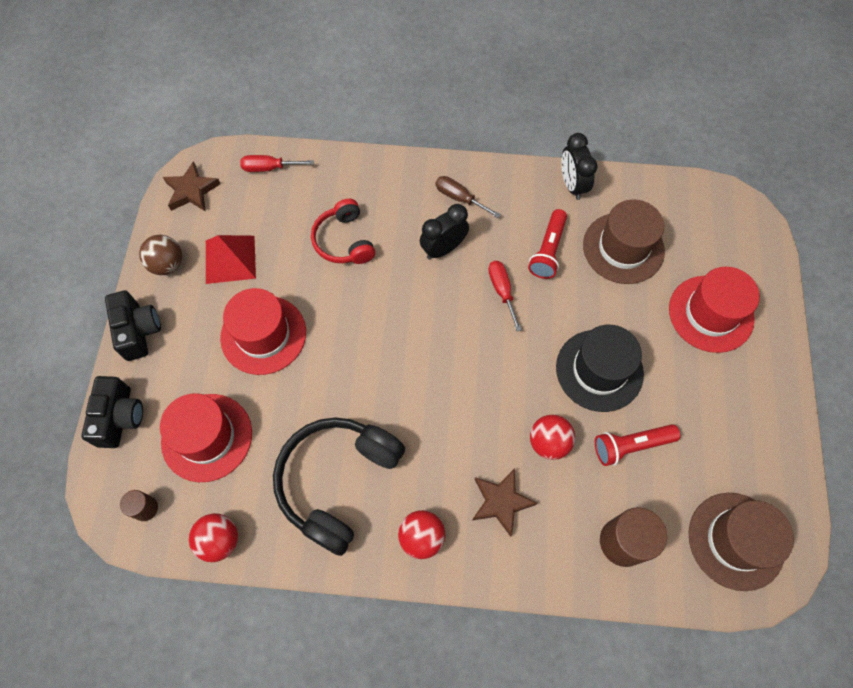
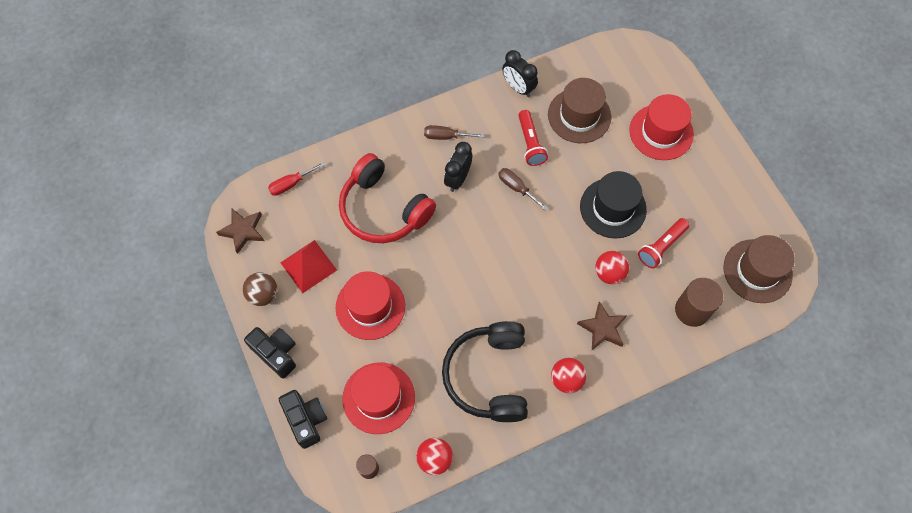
camera: 30 degrees left, 0 degrees up
(344, 241) = (383, 210): red headphones -> red headphones, size x1.66
(502, 291) = (516, 188): red screwdriver -> brown screwdriver

